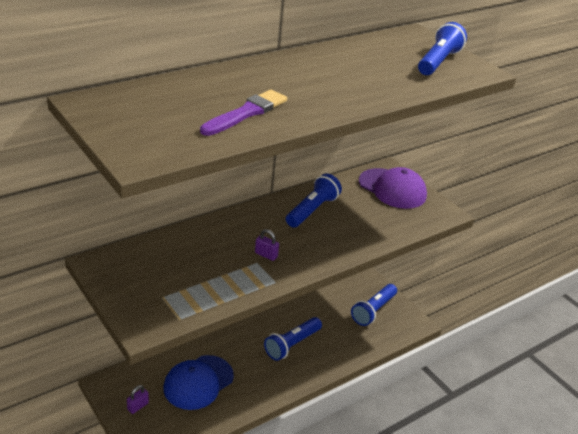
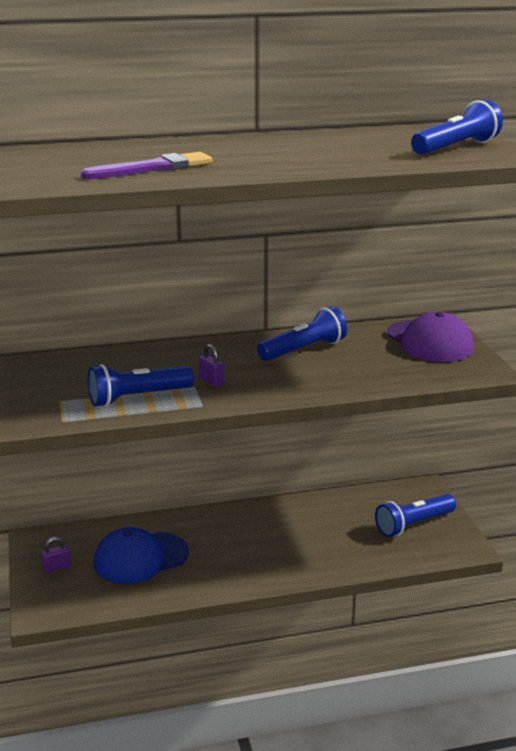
camera: 25 degrees right, 10 degrees down
(292, 345) = (280, 541): blue flashlight -> blue flashlight (137, 397)

